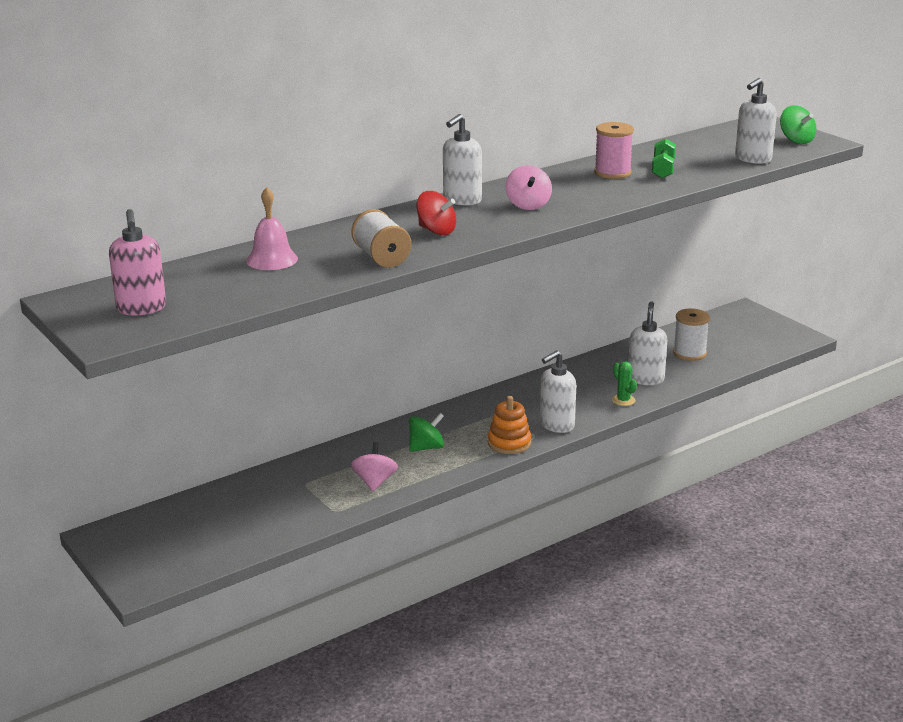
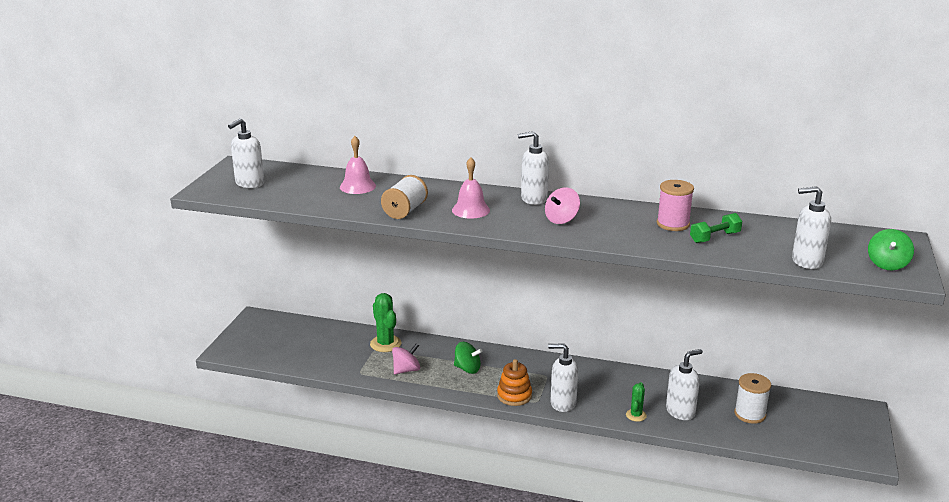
camera: 50 degrees right, 0 degrees up
(141, 308) = (249, 183): pink soap dispenser -> white soap dispenser
(304, 474) = (385, 344): none -> green cactus
(436, 231) = (470, 210): red spinning top -> pink bell

